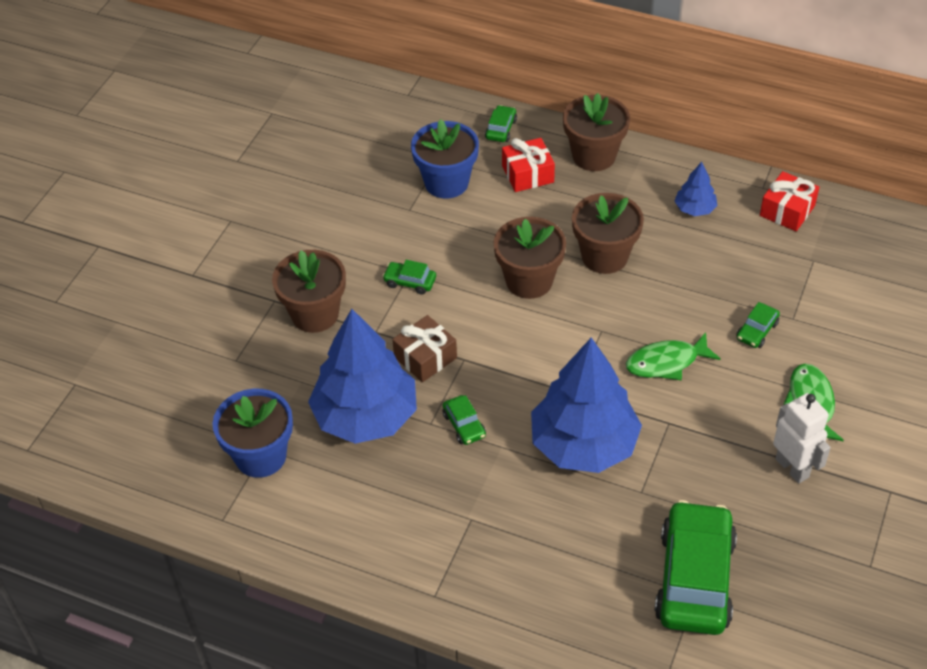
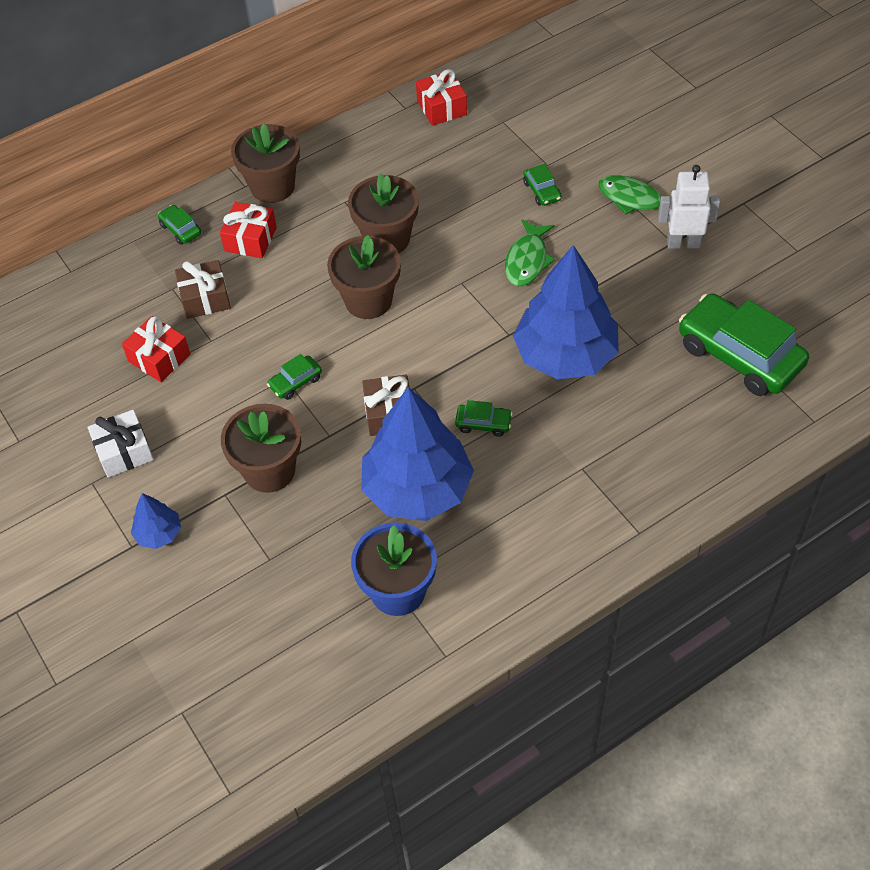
camera: 55 degrees left, 5 degrees up
(269, 222) = (124, 452): none -> white gift
(368, 190) = (159, 358): none -> red gift
(446, 182) = (205, 298): blue flower pot -> brown gift
(695, 209) = (389, 158): blue tree -> blue tree (159, 533)

